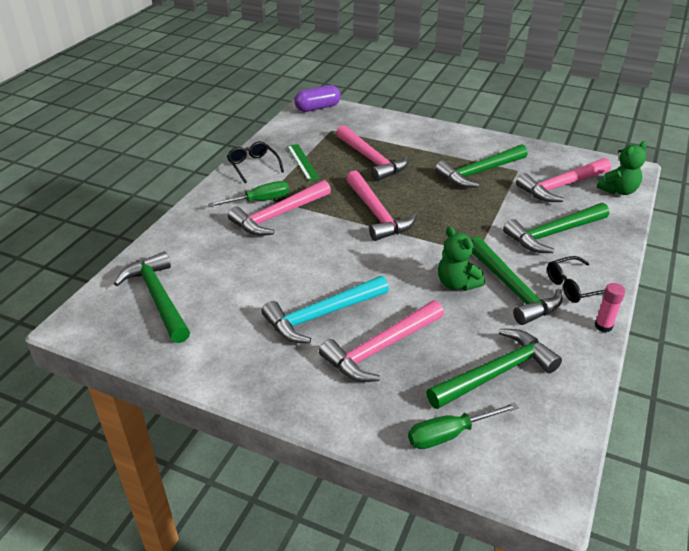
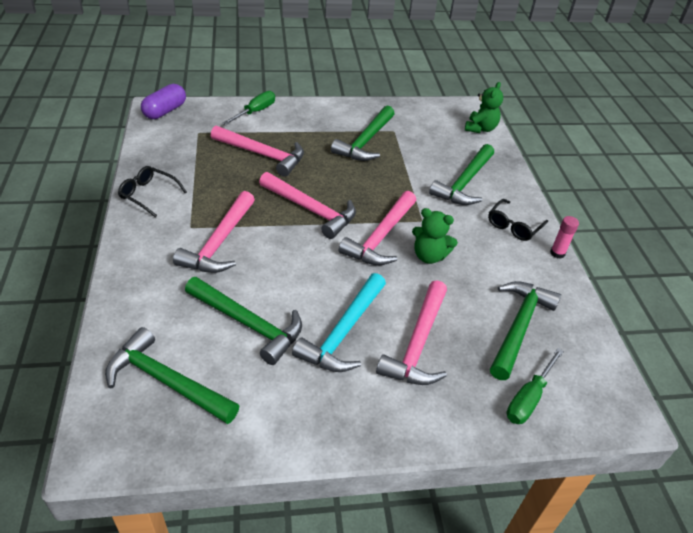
camera: 35 degrees left, 5 degrees up
(260, 201) = (187, 232): green screwdriver -> green screwdriver (255, 112)
(303, 162) = (197, 175): green ruler -> none
(512, 289) = (473, 245): green hammer -> green hammer (248, 324)
(561, 186) = (438, 136): pink hammer -> pink hammer (381, 237)

